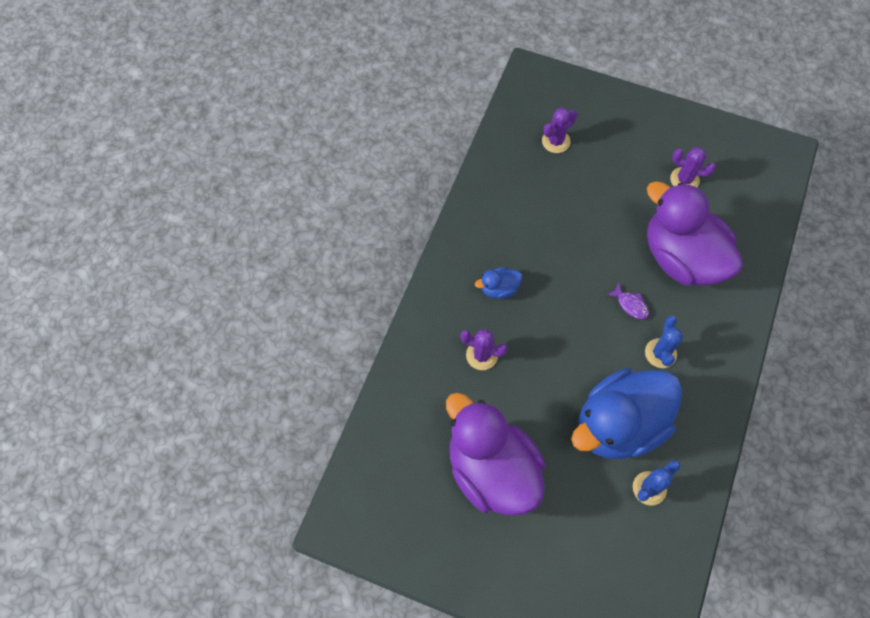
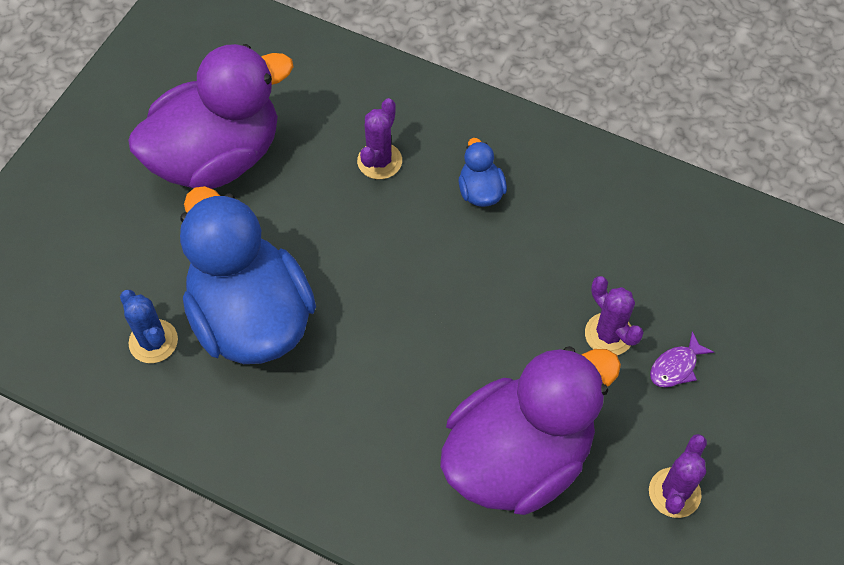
camera: 95 degrees right, 5 degrees down
(556, 141) = (746, 299): purple cactus -> purple cactus (609, 334)
(630, 305) = (439, 364): purple fish -> purple fish (676, 367)
(660, 353) = (354, 393): blue cactus -> none

